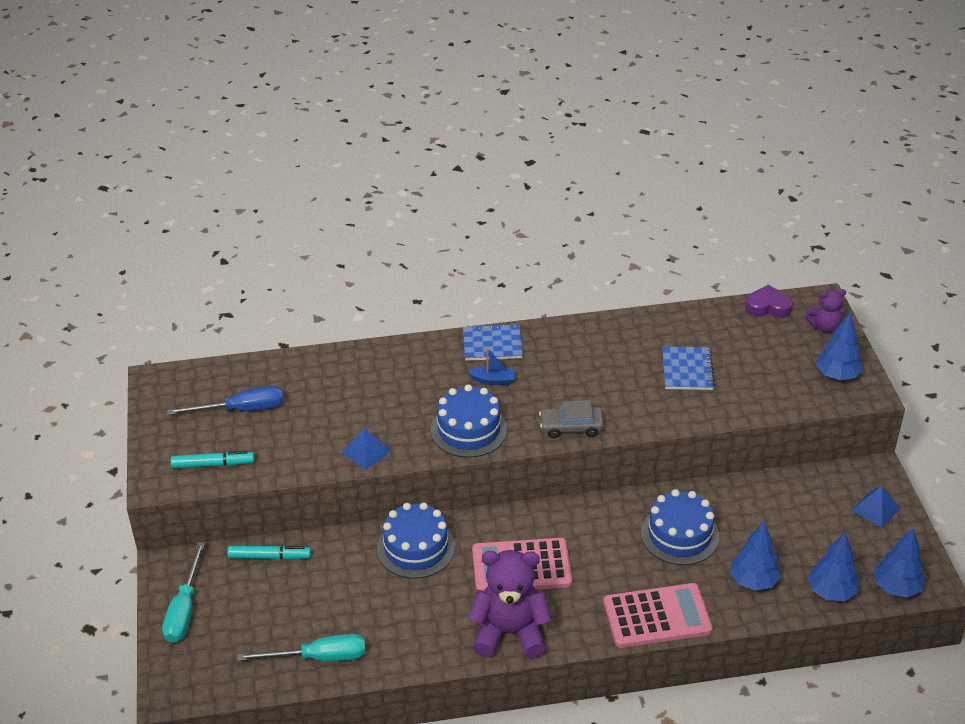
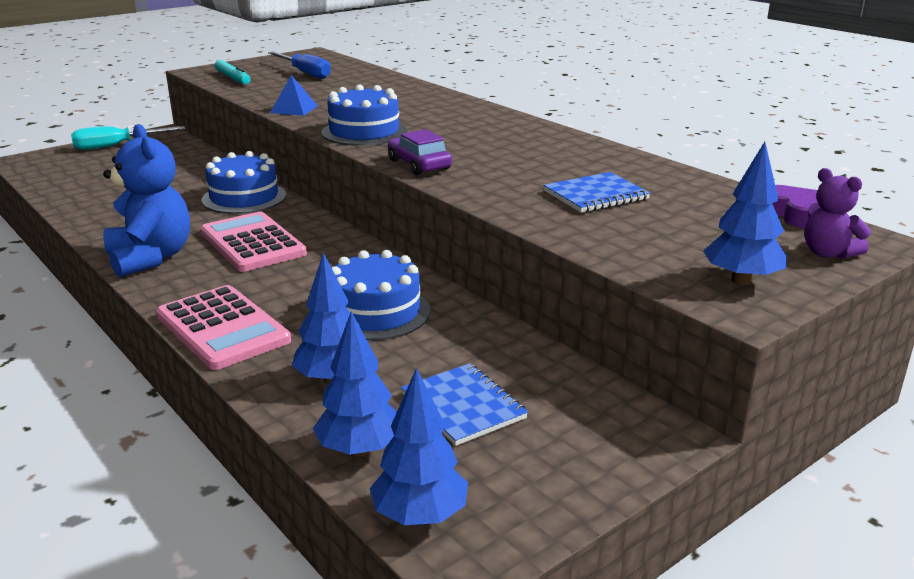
camera: 60 degrees right, 15 degrees down
(269, 557) = (193, 156): turquoise marker -> none
(319, 657) = (80, 194): turquoise screwdriver -> none
(492, 344) = (499, 118): blue notebook -> blue notebook (463, 406)
(493, 380) = (448, 127): blue boat -> none
(510, 633) = (151, 258): purple teddy bear -> blue teddy bear
(571, 427) = (419, 164): grey car -> purple car
(876, 509) = (584, 453): blue pyramid -> none

